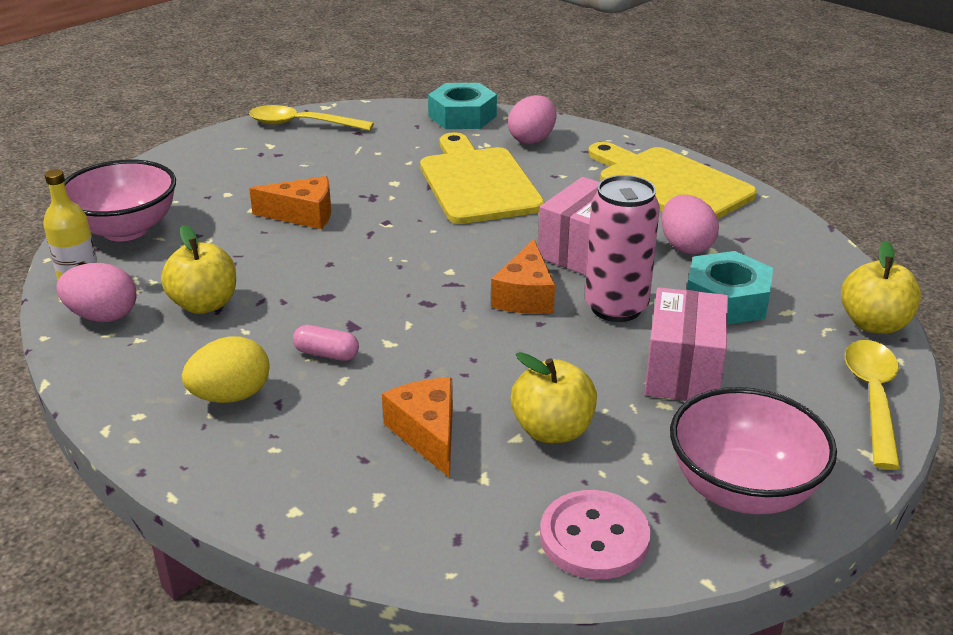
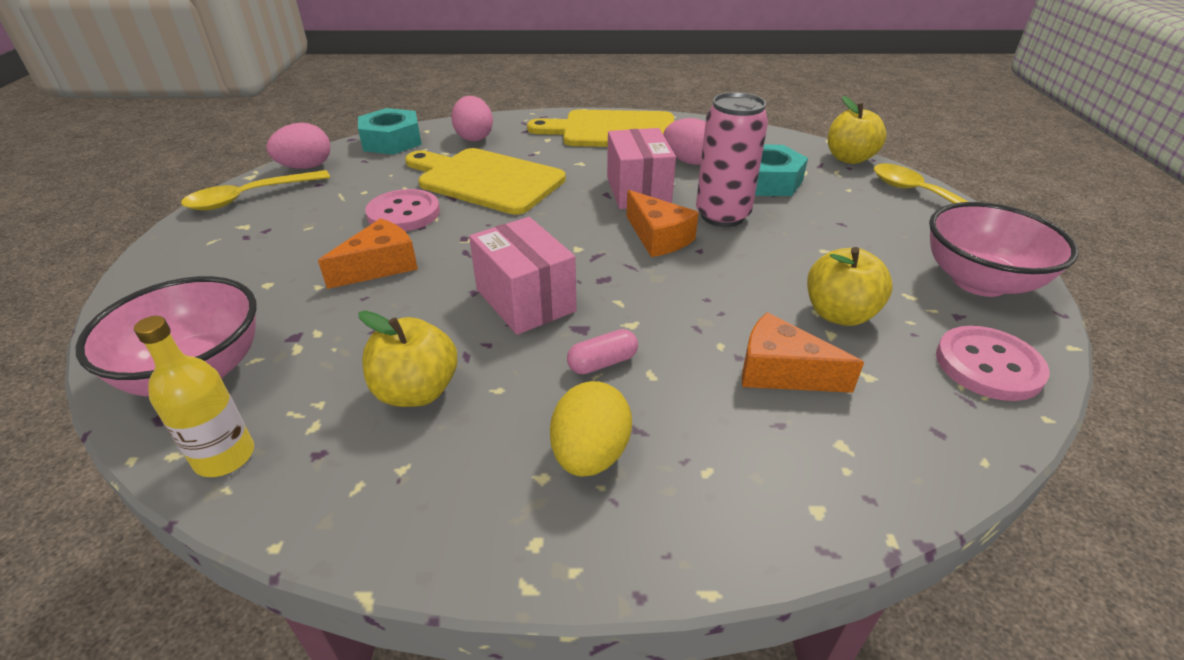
camera: 45 degrees left, 5 degrees up
(103, 316) = (318, 473): pink egg -> pink egg (306, 167)
(376, 183) = (404, 213): none -> pink button
(682, 372) = (826, 233): pink box -> pink box (525, 300)

